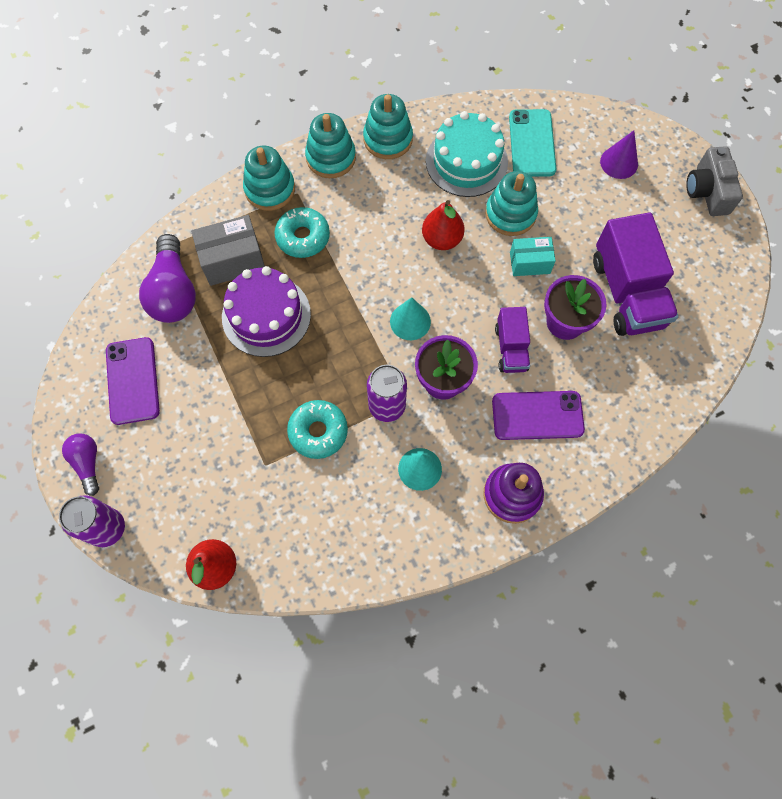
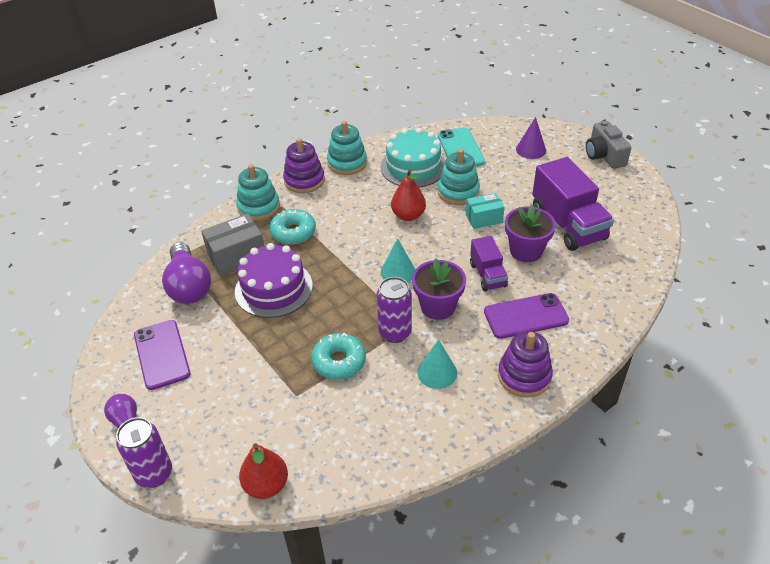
camera: 10 degrees left, 25 degrees down
(331, 157) = (304, 180): turquoise stacking toy -> purple stacking toy

